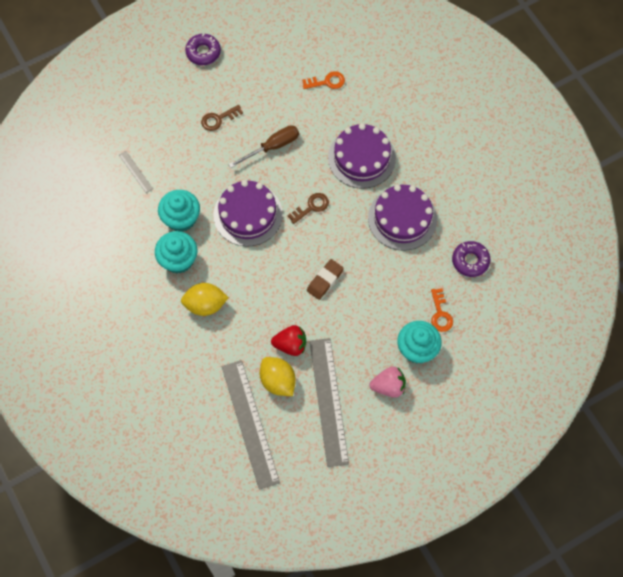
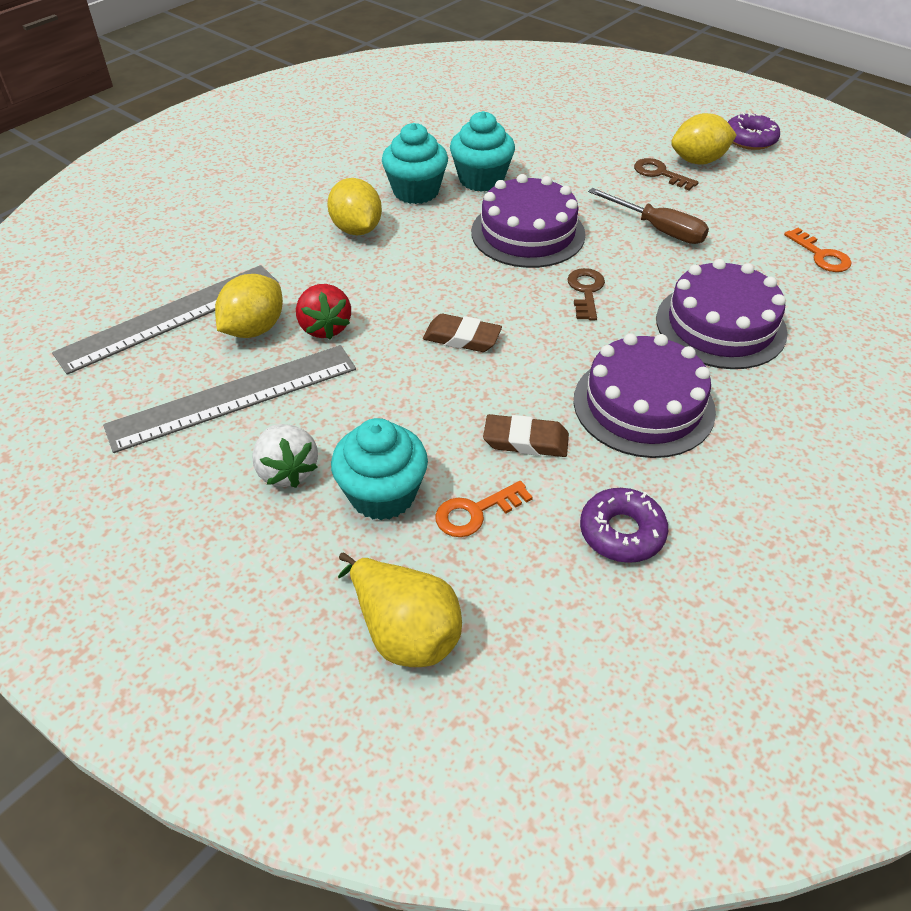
camera: 70 degrees right, 20 degrees down
(135, 172) = (526, 131): grey ruler -> none
(214, 92) = (698, 161): none -> yellow lemon
(311, 207) = (586, 291): brown key -> brown key turned 120 degrees counterclockwise
(388, 386) = (287, 471): pink strawberry -> white strawberry
(406, 278) = (525, 441): none -> brown eraser
(490, 361) = (404, 631): none -> yellow pear

